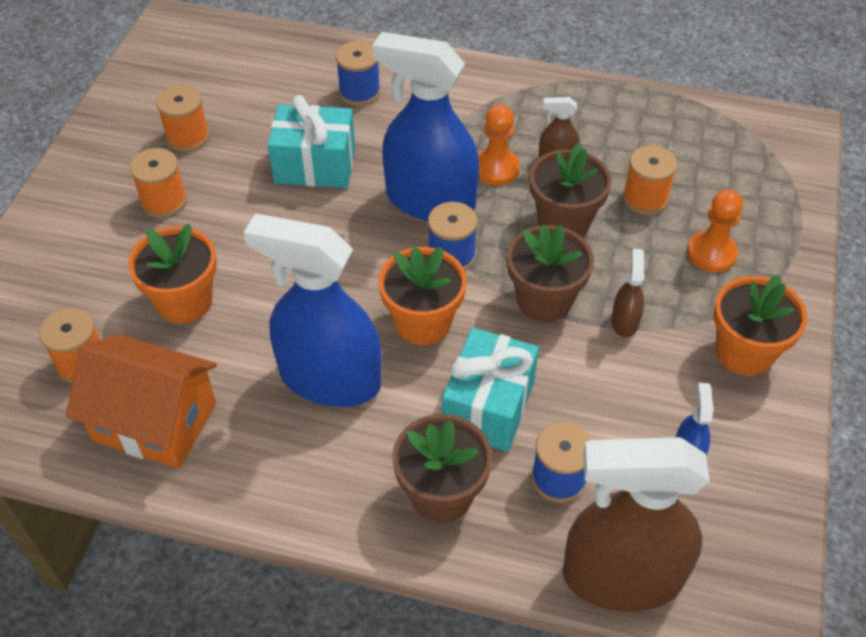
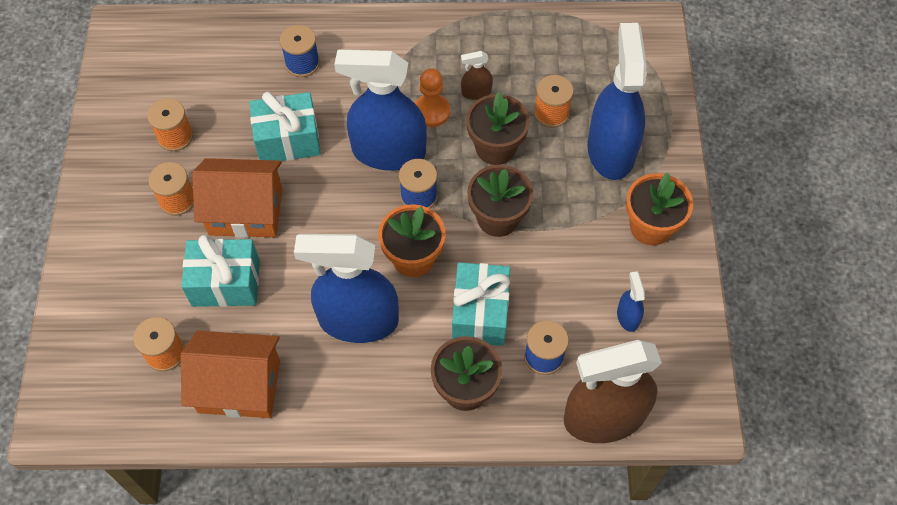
camera: 15 degrees left, 10 degrees up
(184, 301) = (226, 283): orange flower pot -> turquoise gift
(237, 229) = (245, 211): none -> orange house
(624, 321) = (560, 222): brown spray bottle -> none
(711, 253) = (611, 150): orange pawn -> blue spray bottle

